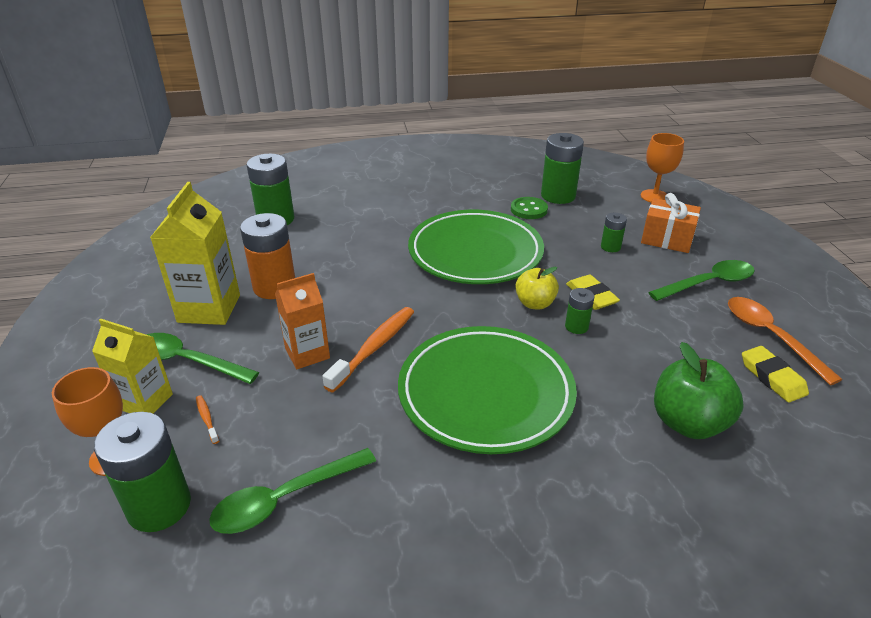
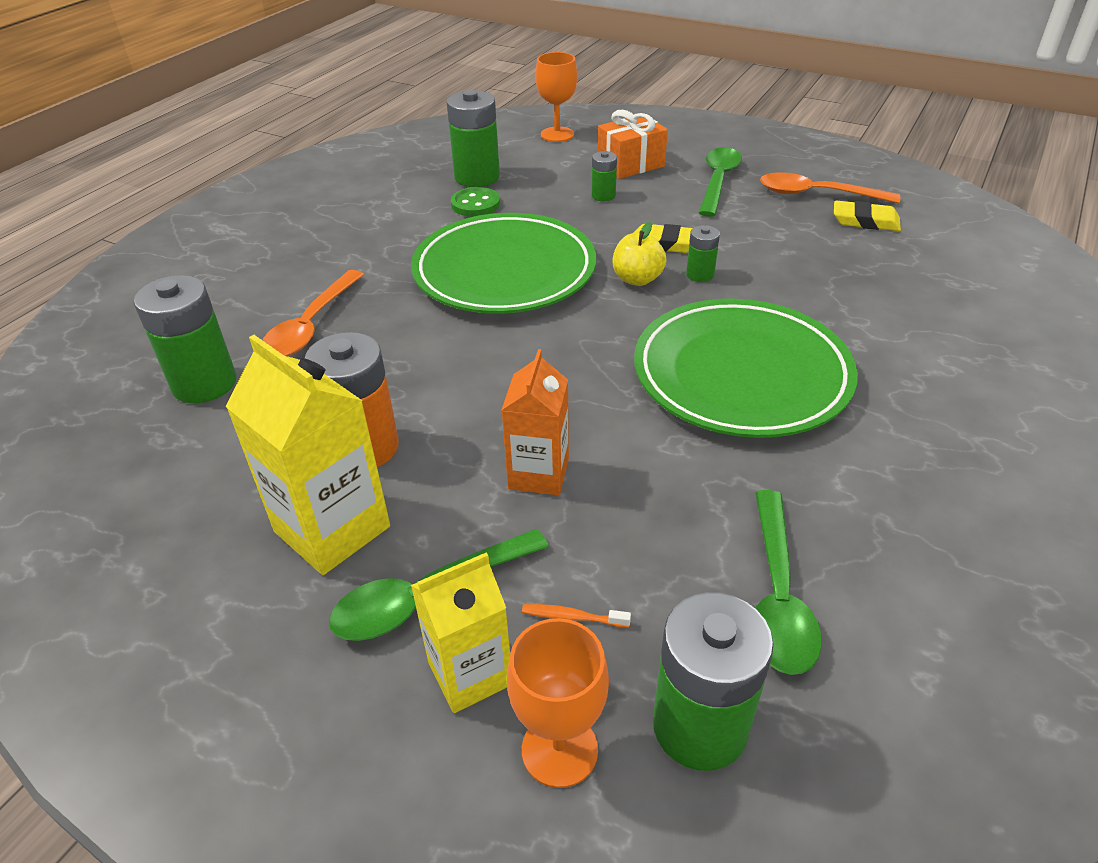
camera: 50 degrees left, 5 degrees up
(351, 221) = (311, 325): none -> orange spoon
(374, 347) = (587, 416): orange toothbrush -> none
(688, 423) = (882, 287): green apple -> none

